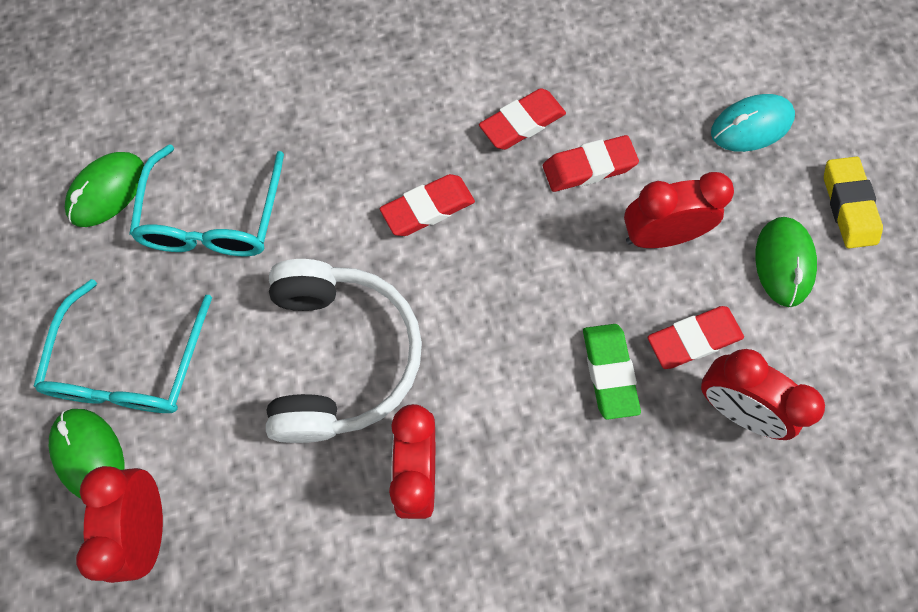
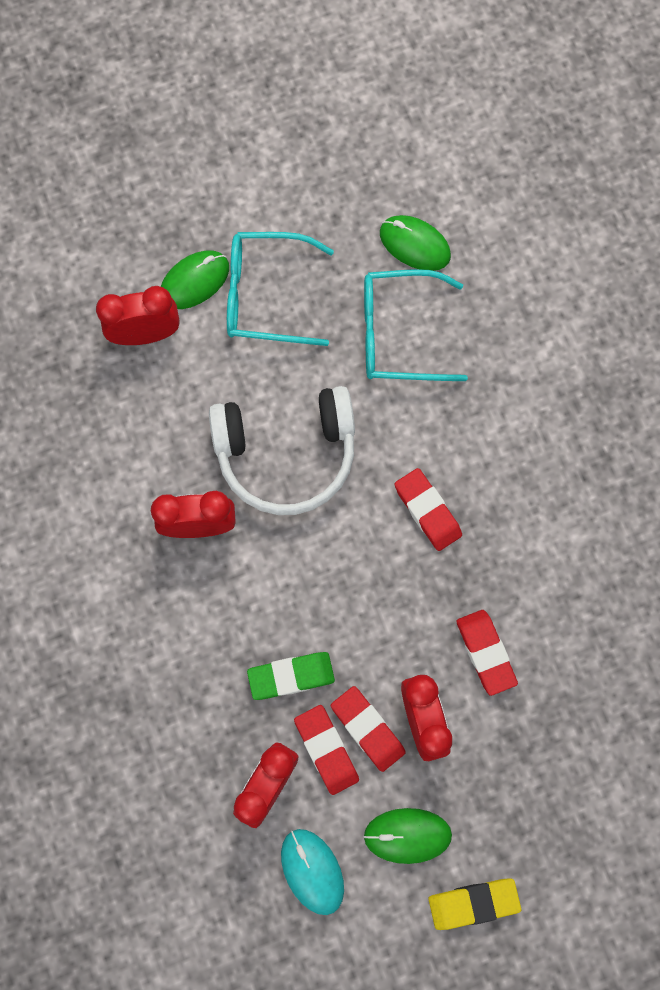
camera: 85 degrees right, 5 degrees up
(522, 123) = (525, 588): red eraser -> red eraser (367, 729)
(751, 126) = (550, 810): turquoise mouse -> turquoise mouse (312, 871)

